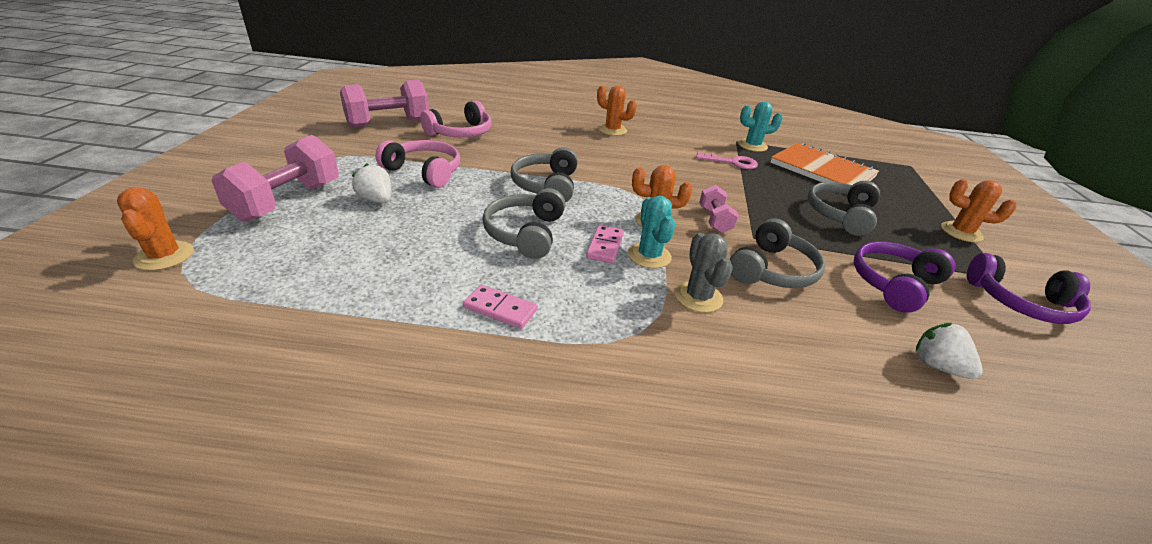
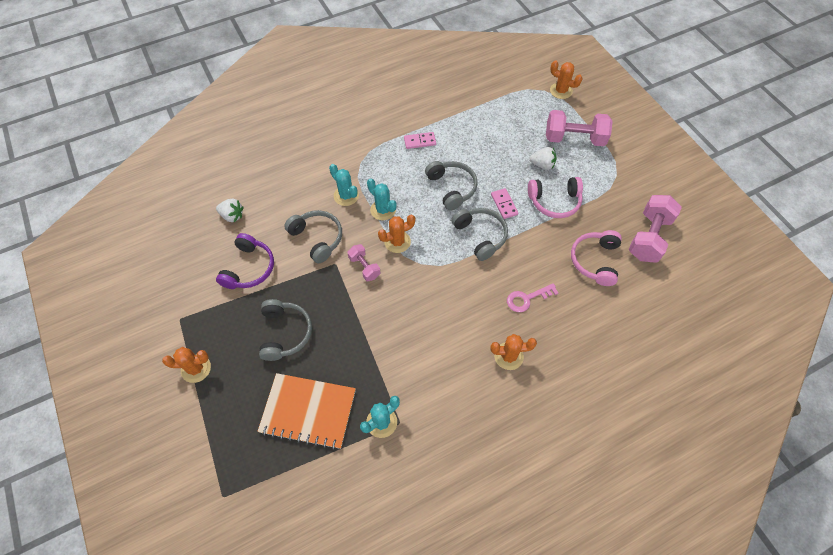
camera: 150 degrees right, 25 degrees up
(287, 201) = (574, 139): pink dumbbell -> pink dumbbell turned 75 degrees counterclockwise
(605, 246) = (408, 203): pink domino -> pink domino (504, 204)
(698, 297) = (346, 196): grey cactus -> turquoise cactus
(731, 162) = (386, 367): pink key -> pink key (527, 298)
(772, 270) = (317, 238): grey headphones -> grey headphones turned 135 degrees clockwise
(1021, 302) = (176, 296): purple headphones -> none

